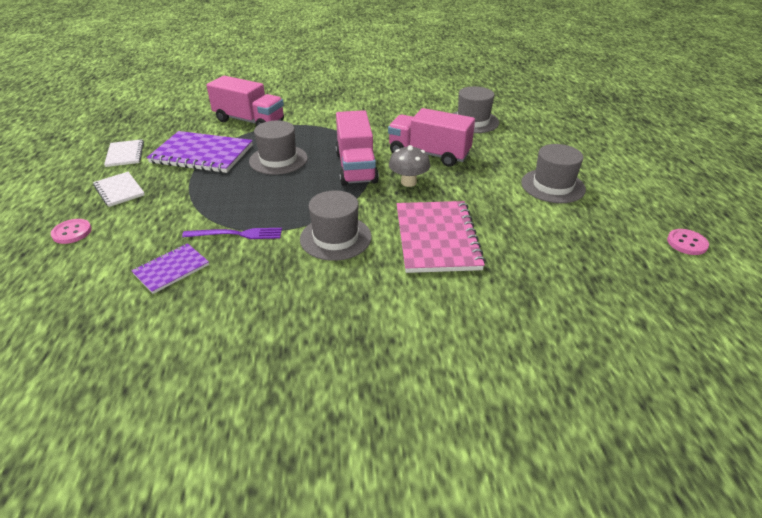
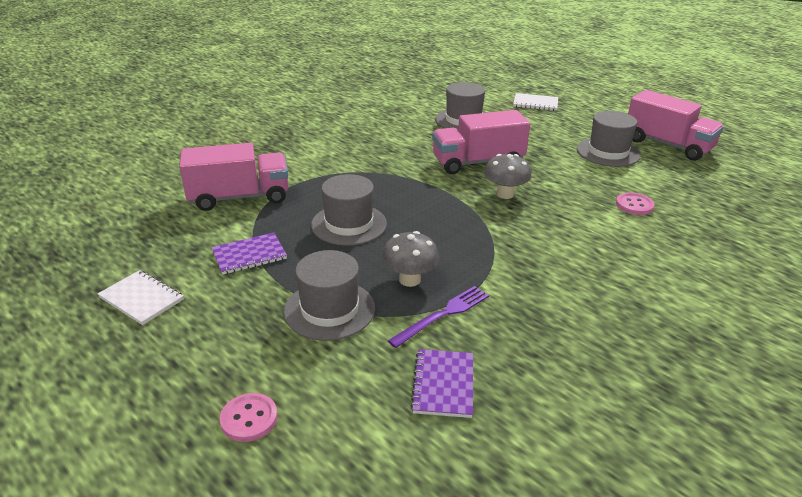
camera: 40 degrees left, 5 degrees down
(119, 190) = (218, 341): white notebook -> white notebook (535, 103)
(202, 154) = (249, 255): purple notebook -> purple notebook, size x0.54
(254, 206) = (409, 280): none -> grey mushroom
(335, 238) = (533, 270): grey hat -> grey hat (329, 309)
(356, 167) = (437, 200): pink truck -> pink truck (667, 145)
(437, 238) = (605, 230): pink notebook -> none
(686, 243) = (742, 159): pink button -> pink button (634, 205)

